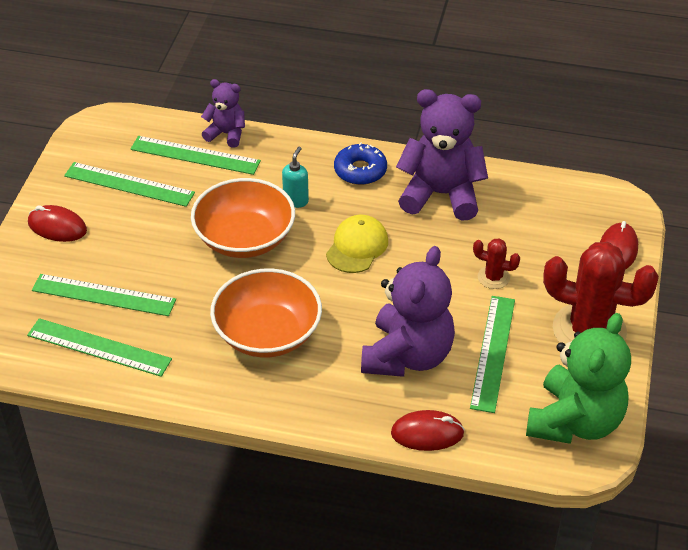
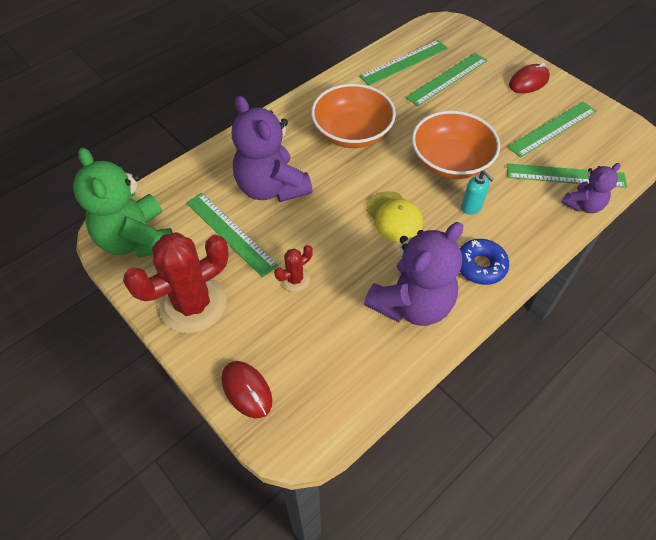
camera: 125 degrees right, 10 degrees up
(195, 155) = (565, 175): green ruler -> green ruler turned 45 degrees clockwise
(427, 433) = (206, 163): red mouse -> none

